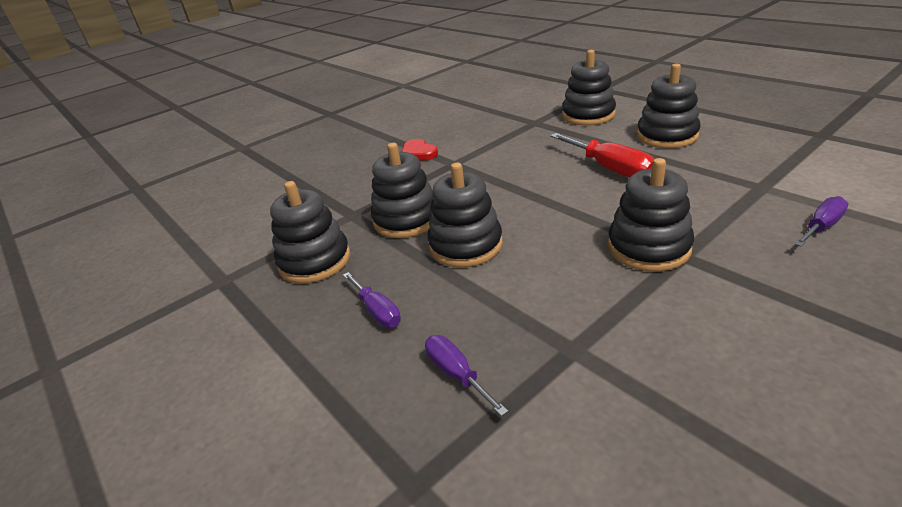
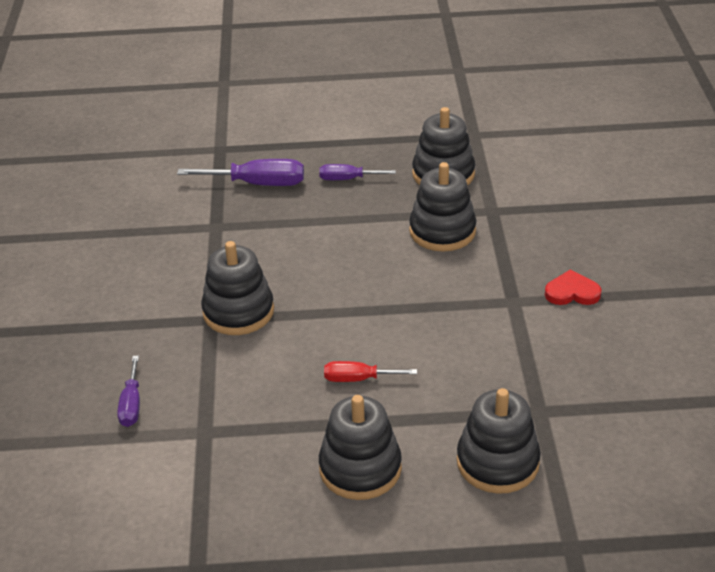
camera: 125 degrees right, 5 degrees up
(456, 374) = (258, 184): purple screwdriver -> purple screwdriver, size x1.65
(465, 245) = (364, 240): black stacking toy -> none
(610, 169) = (358, 379): red screwdriver -> red screwdriver, size x0.60

